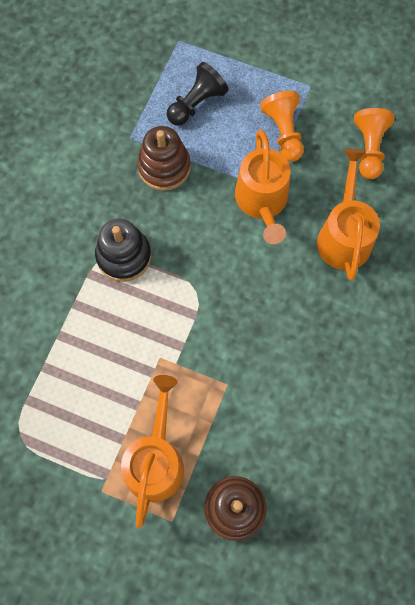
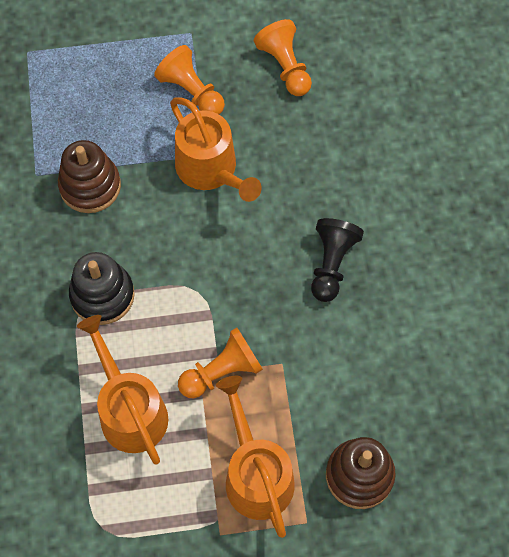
camera: 30 degrees left, 5 degrees down
(177, 365) = (222, 372): none -> orange pawn
(196, 104) = (85, 106): black pawn -> black pawn (331, 264)
(344, 236) = (310, 162): orange watering can -> orange watering can (130, 410)

